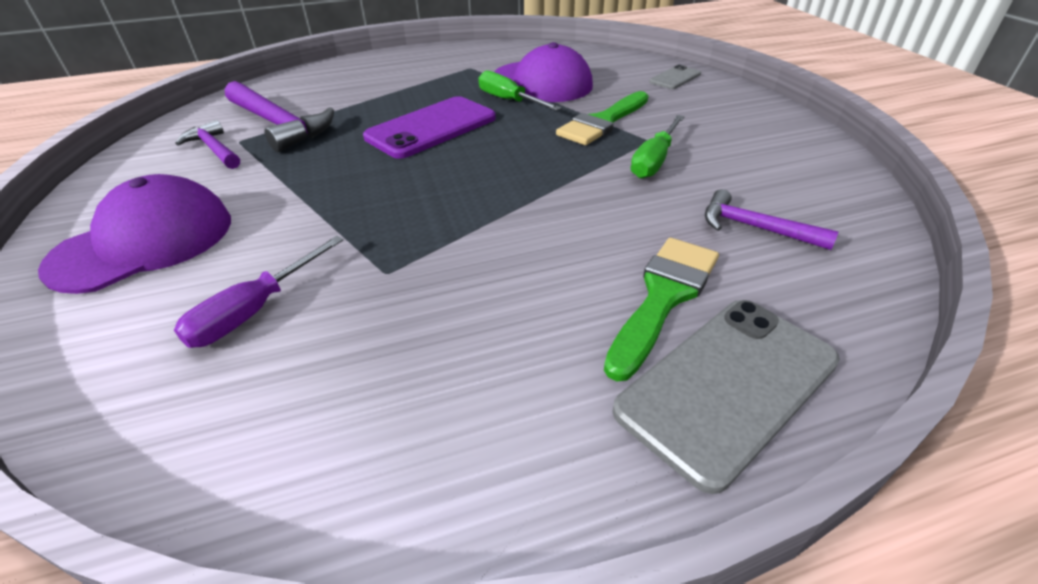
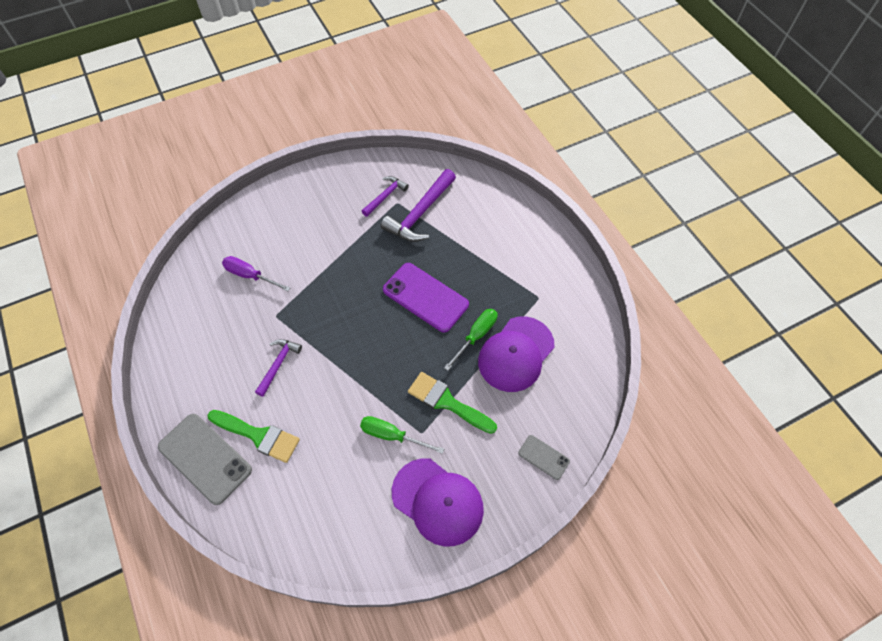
camera: 80 degrees right, 20 degrees up
(144, 242) = (296, 212): purple cap -> purple cap (437, 501)
(754, 227) = (317, 487): purple hammer -> purple hammer (278, 364)

